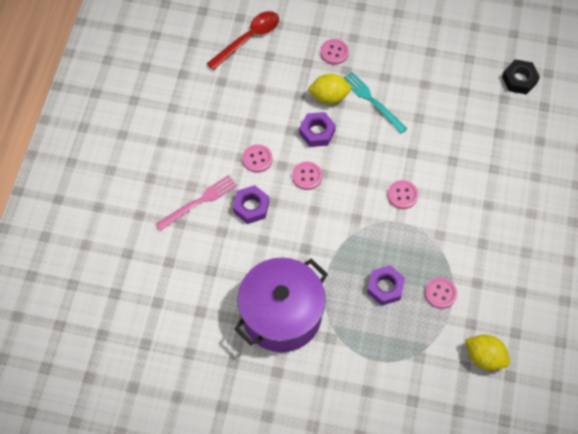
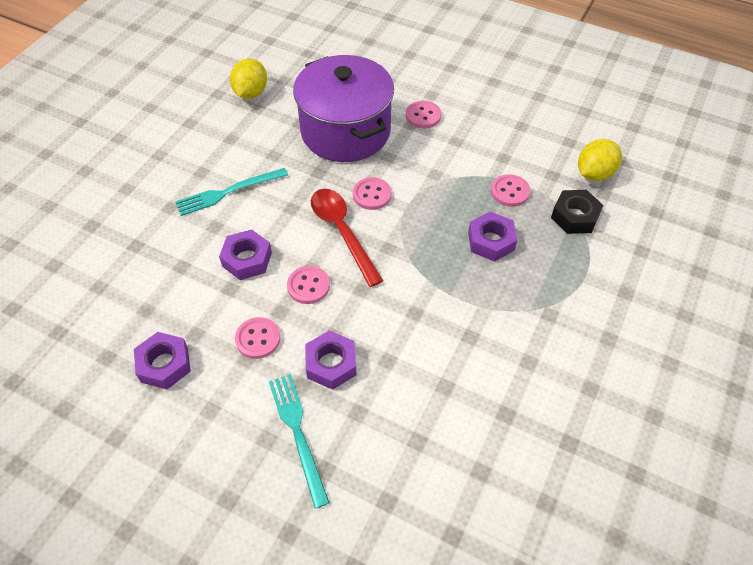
camera: 75 degrees left, 10 degrees down
(199, 202) = (298, 433): pink fork -> turquoise fork
(225, 114) = (164, 364): none -> purple nut
(248, 38) = (55, 305): red spoon -> red spoon (342, 232)
(281, 314) = (506, 363): purple pot -> purple pot (345, 131)
(329, 96) = (200, 234): yellow lemon -> yellow lemon (251, 93)
(334, 52) = (137, 213): pink button -> pink button (423, 116)
(519, 80) = (266, 62): black nut -> black nut (575, 216)

